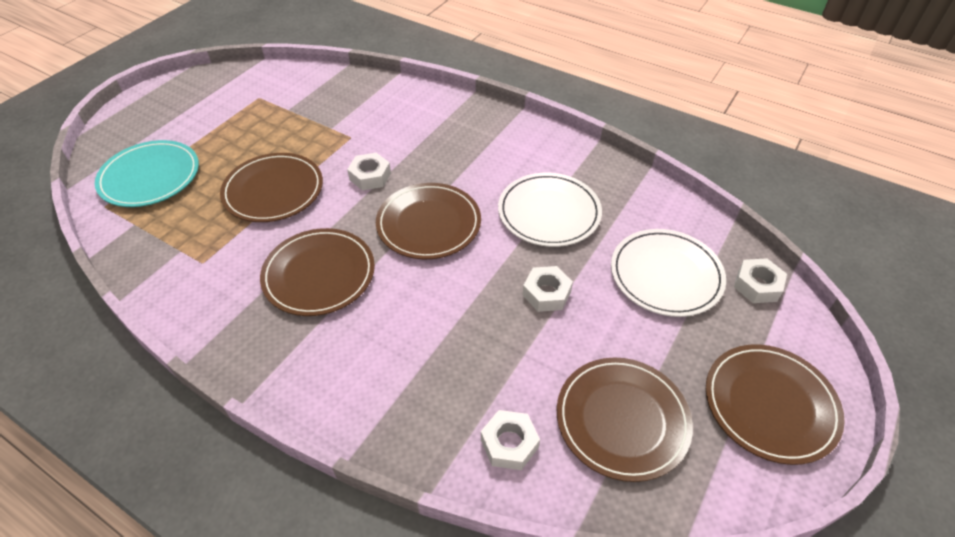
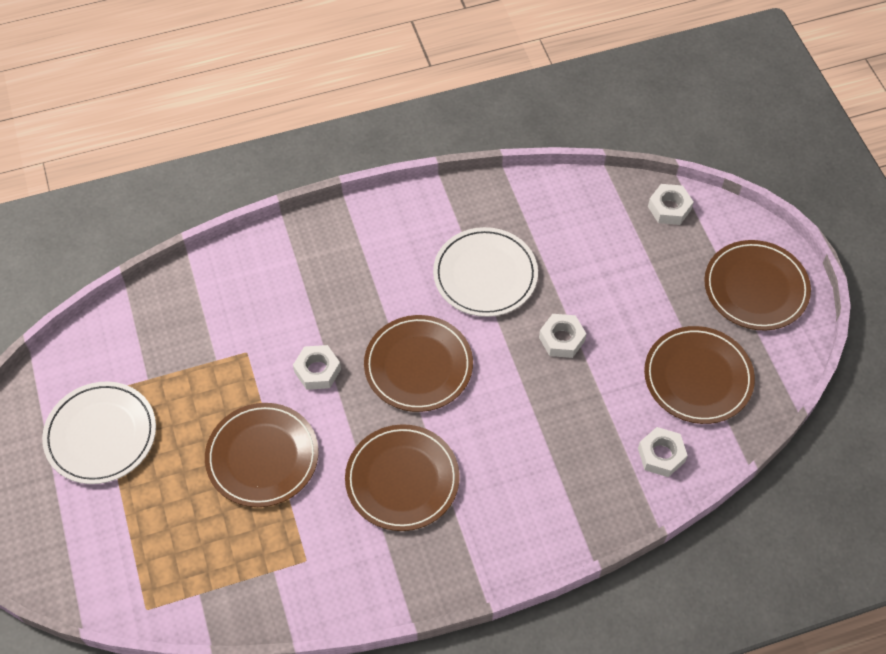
camera: 50 degrees left, 10 degrees up
(150, 177) = (138, 551): turquoise plate -> none
(666, 275) = (612, 253): white plate -> white plate (101, 435)

